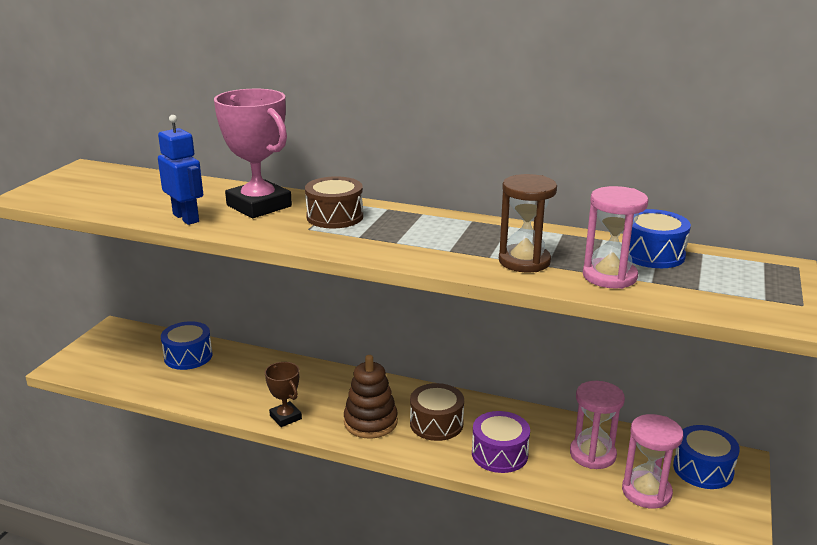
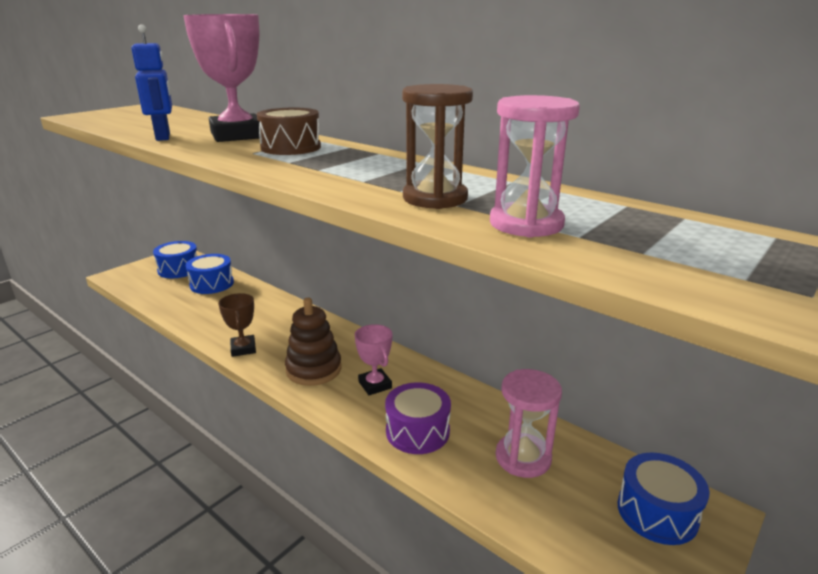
camera: 20 degrees right, 0 degrees up
(436, 424) = (375, 385): brown drum -> pink trophy
(646, 492) = (564, 522): pink hourglass -> none
(652, 254) = (610, 211): blue drum -> blue drum (179, 269)

